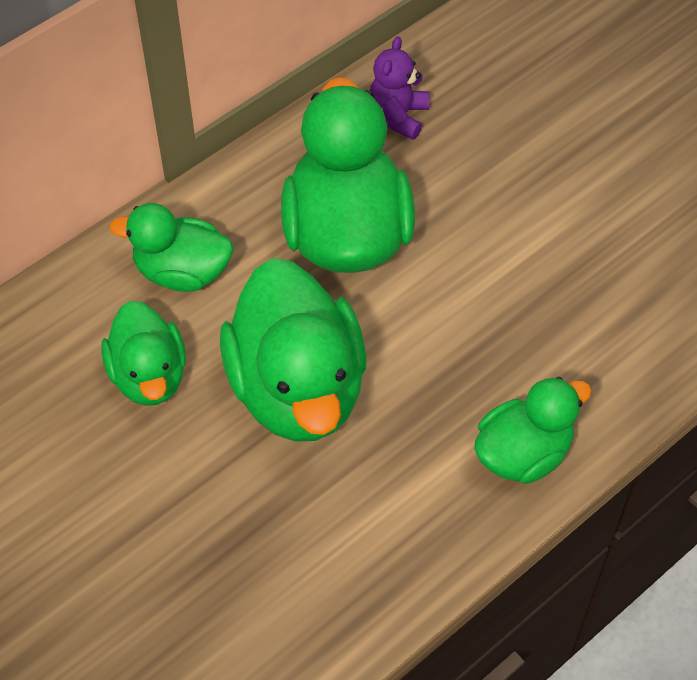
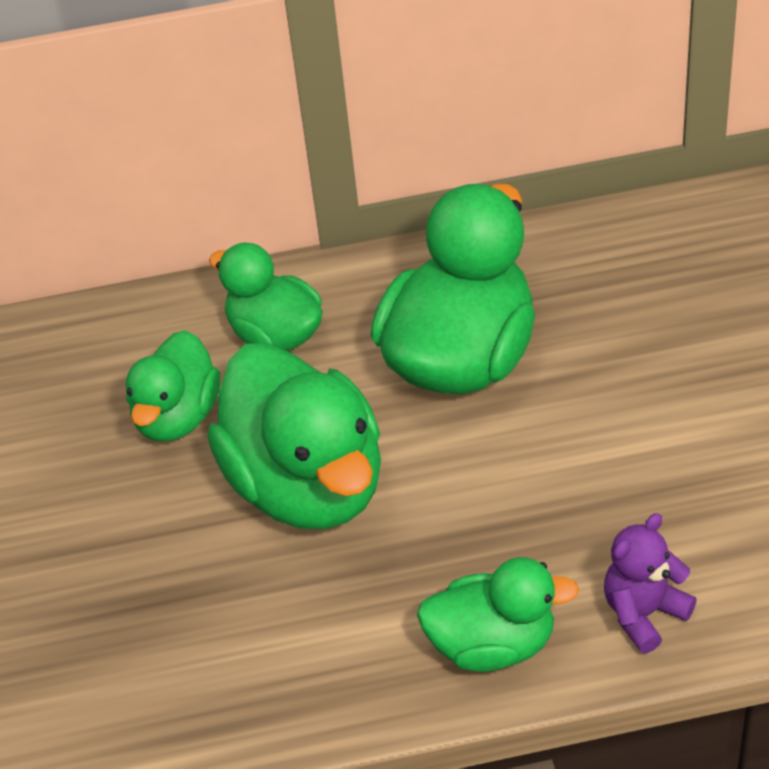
camera: 35 degrees right, 10 degrees down
(297, 389) = (307, 485): green duck -> green duck turned 45 degrees counterclockwise
(398, 116) = (595, 265): purple teddy bear -> purple teddy bear (644, 614)

